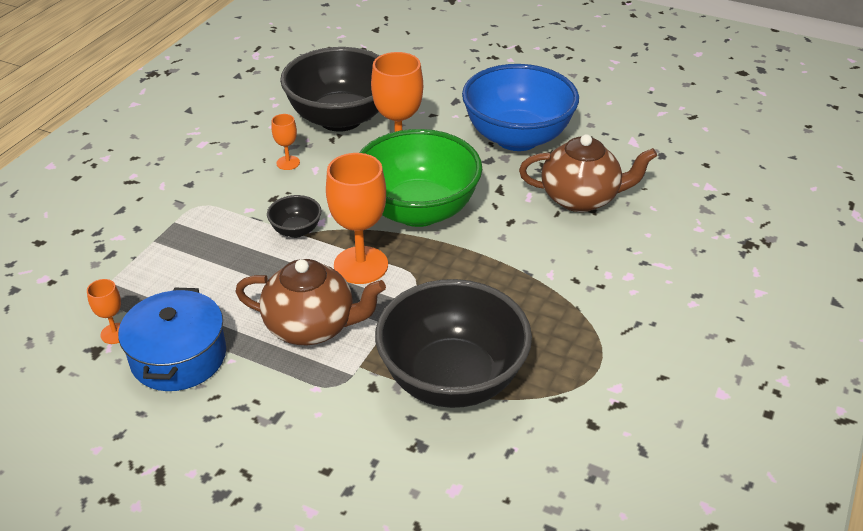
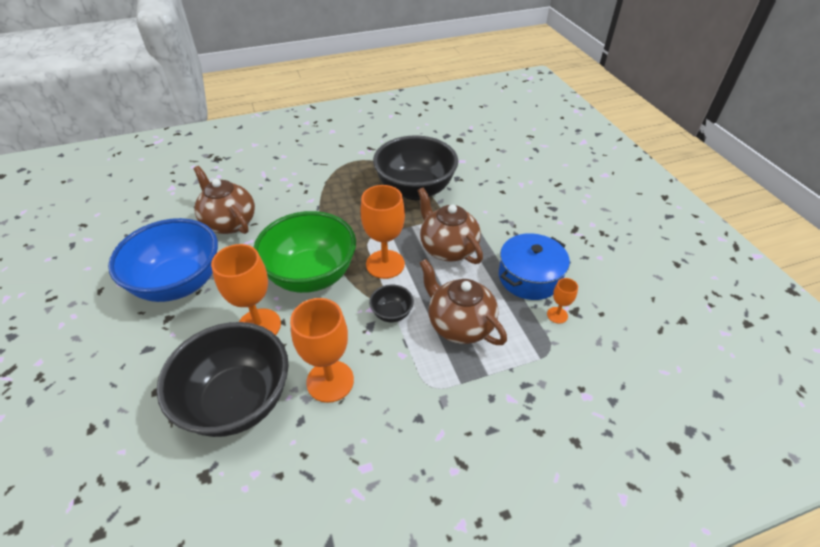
camera: 135 degrees left, 5 degrees up
(218, 261) = (459, 324): none -> brown teapot
(288, 163) = (330, 381): orange goblet -> orange goblet, size x2.06

